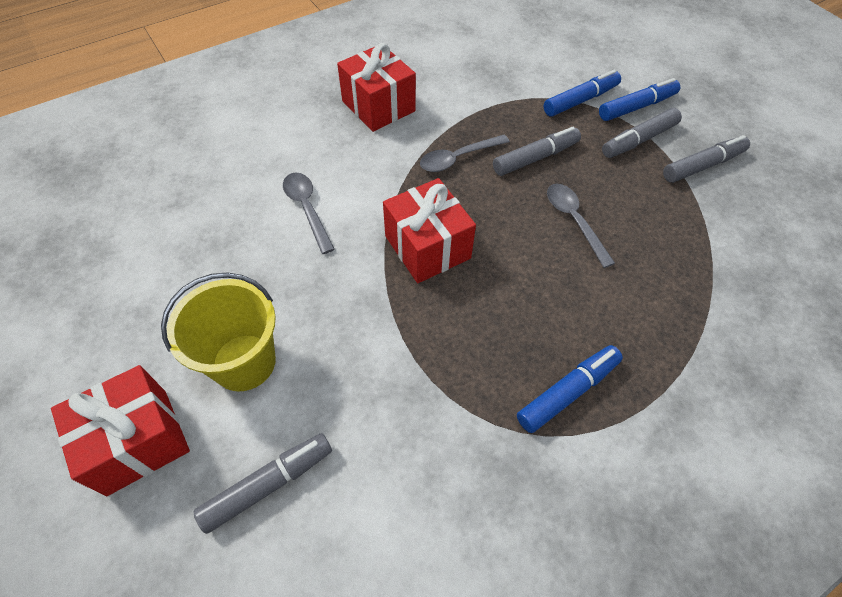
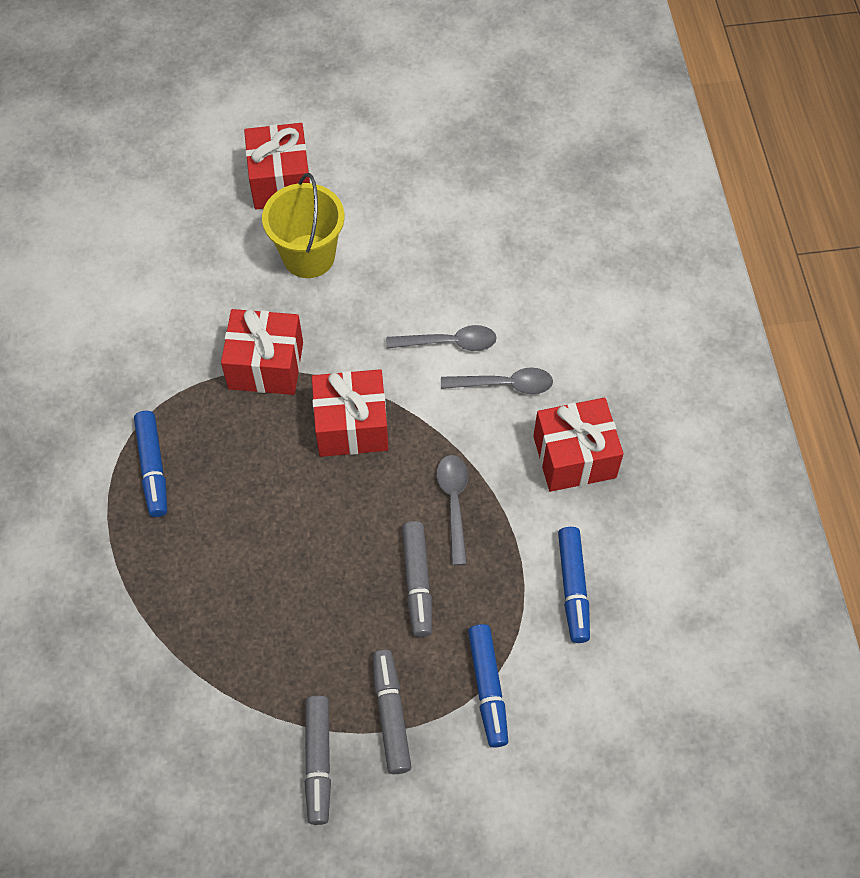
camera: 115 degrees right, 5 degrees up
(268, 484) = (203, 248): grey marker -> none
(399, 343) = (266, 365): none -> red gift
(574, 221) = (315, 572): grey spoon -> grey spoon (505, 384)
(637, 107) = (446, 751): blue marker -> blue marker (573, 588)

